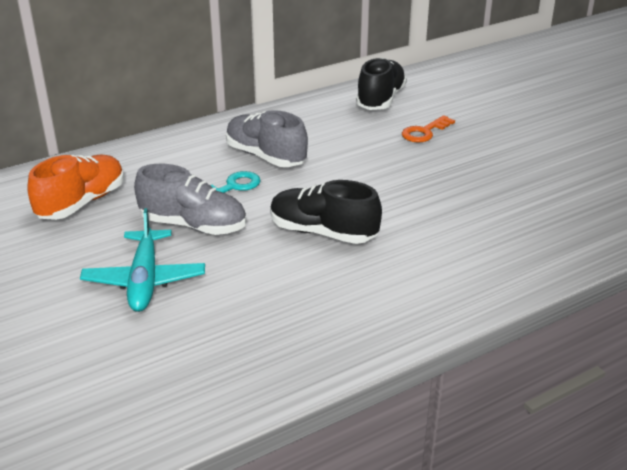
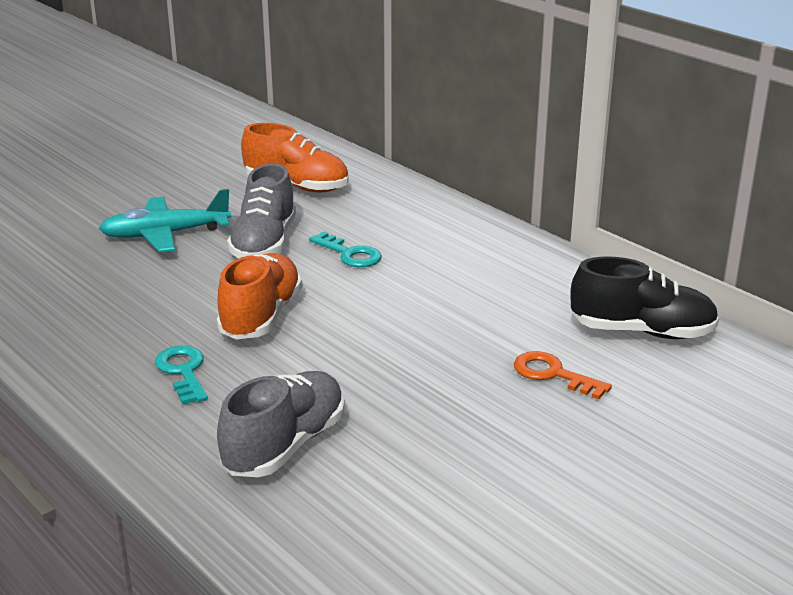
camera: 80 degrees right, 5 degrees down
(266, 156) = (428, 265): grey shoe -> grey shoe (285, 446)
(323, 233) = (261, 317): black shoe -> orange shoe
(399, 272) = (183, 371): none -> turquoise key

